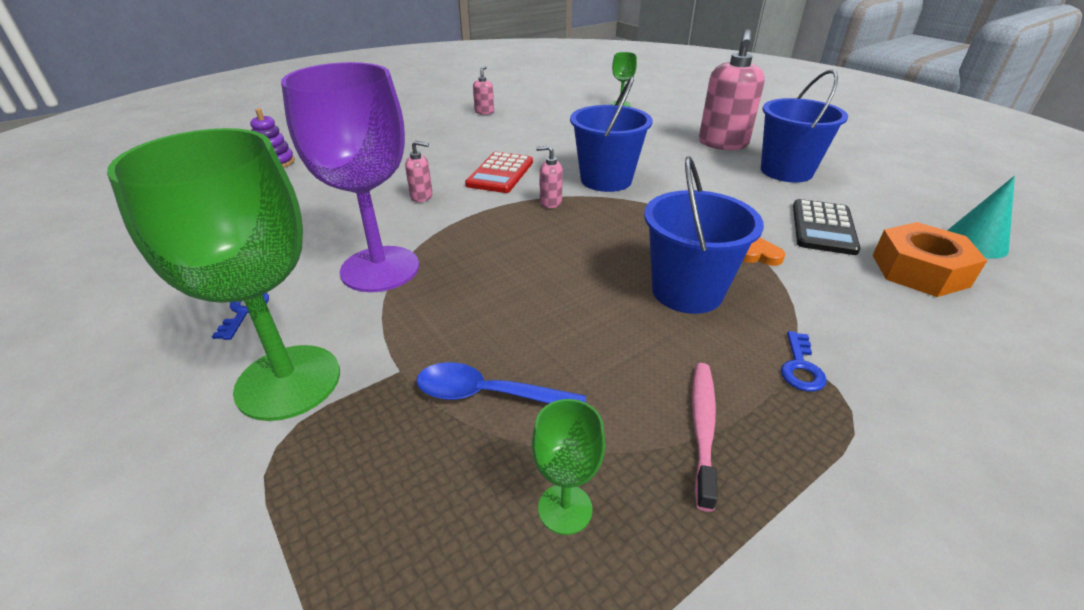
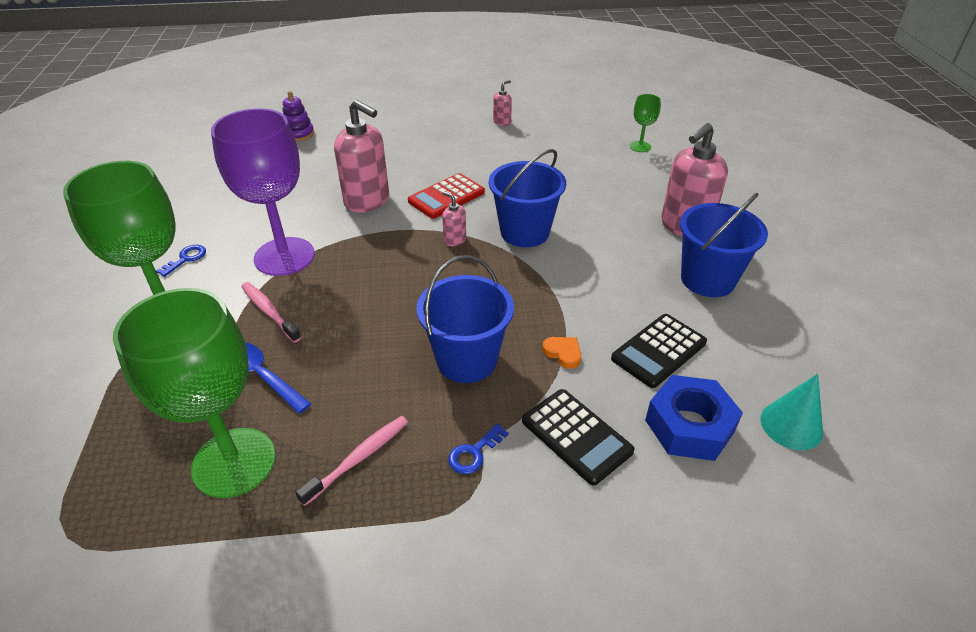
camera: 30 degrees right, 5 degrees up
(422, 196) = (367, 201): pink soap dispenser -> pink soap dispenser, size x2.17
(422, 326) = (269, 312): none -> pink toothbrush
(565, 508) = (234, 462): green goblet -> green goblet, size x2.28
(858, 314) = (576, 436): none -> black calculator
(919, 270) = (689, 426): orange nut -> blue nut

